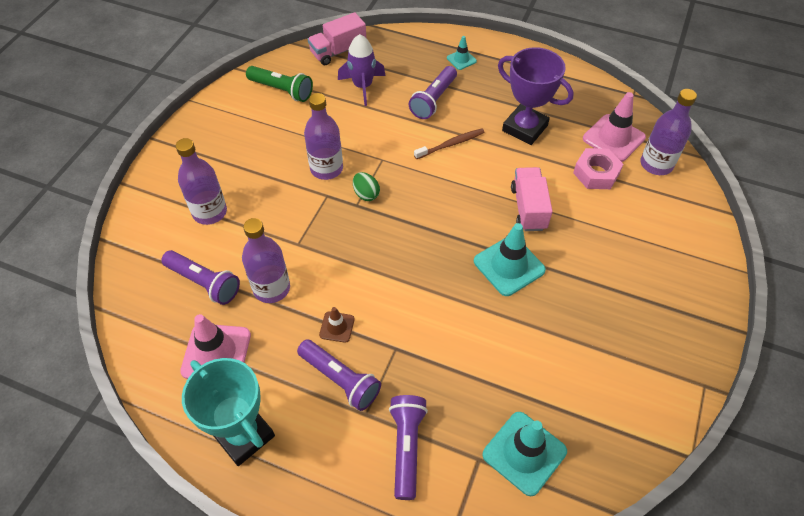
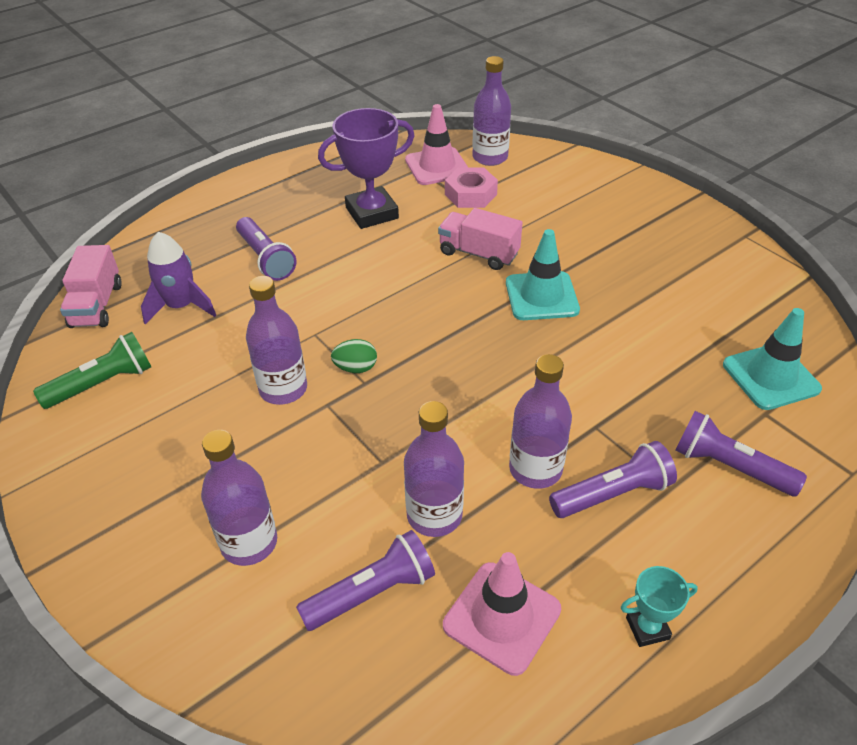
camera: 60 degrees left, 10 degrees down
(243, 435) = (647, 628): turquoise trophy -> turquoise trophy, size x0.50
(337, 327) = (535, 469): brown traffic cone -> purple bottle
(451, 144) = (344, 272): brown toothbrush -> none
(461, 59) = (228, 215): turquoise traffic cone -> none

